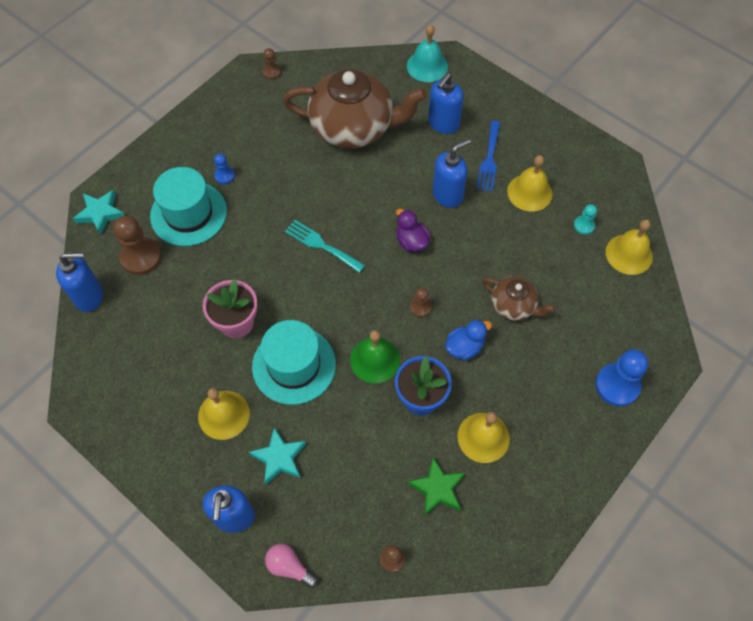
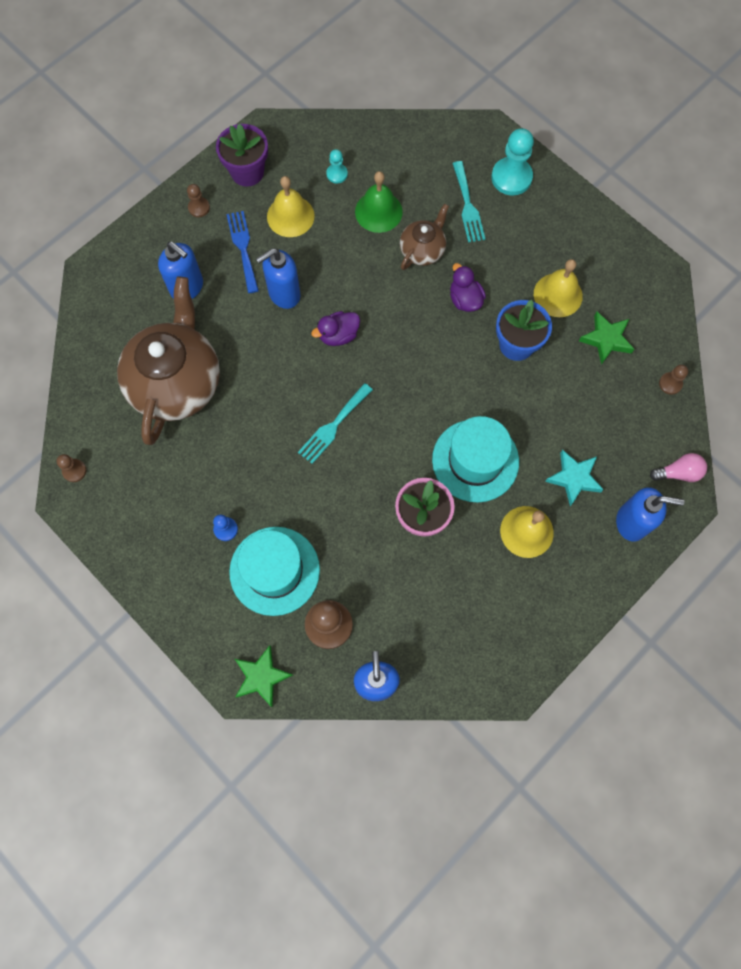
camera: 85 degrees left, 10 degrees up
(100, 213) = (262, 677): turquoise star -> green star
(289, 567) = (678, 473): pink light bulb -> pink light bulb turned 135 degrees counterclockwise
(375, 360) = (473, 382): green bell -> green bell (378, 211)
(420, 307) = (417, 335): brown pawn -> brown pawn (199, 208)
(427, 66) = (99, 295): turquoise bell -> none
(447, 195) = (284, 294): blue soap dispenser -> blue soap dispenser turned 90 degrees counterclockwise
(464, 347) = (465, 299): blue duck -> purple duck
(489, 159) = (243, 248): blue fork -> blue fork turned 120 degrees counterclockwise
(569, 154) = (247, 172): none -> purple flower pot
(573, 344) = (468, 206): none -> turquoise fork
(617, 385) = (511, 177): blue pawn -> turquoise pawn
(629, 254) = (374, 142): yellow bell -> none

